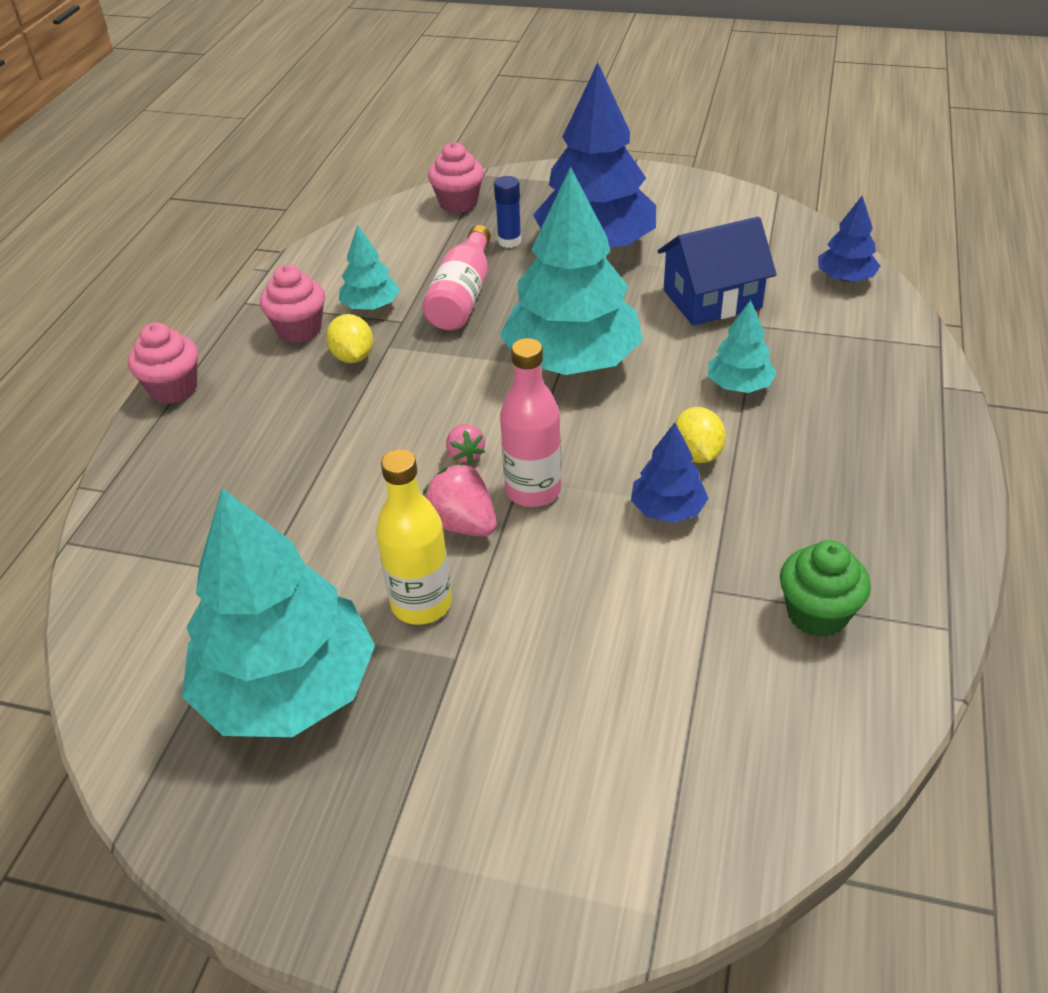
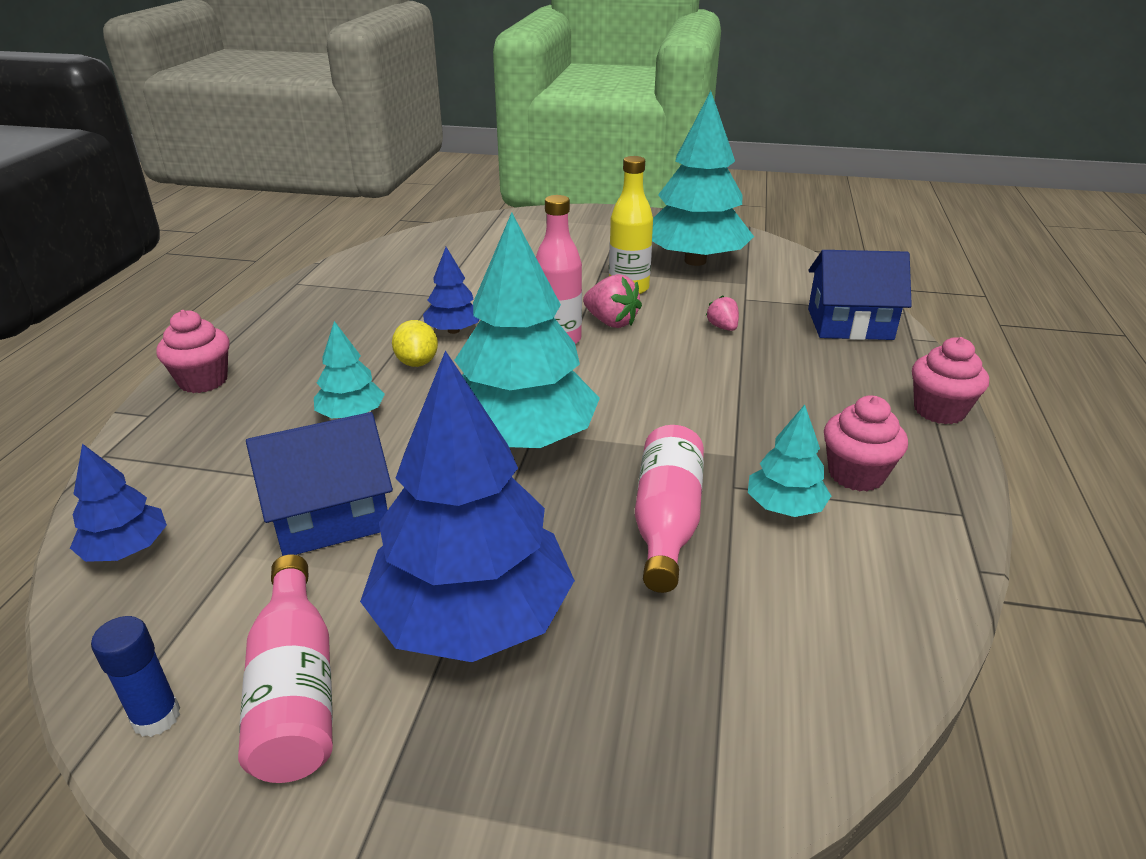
camera: 175 degrees right, 10 degrees down
(157, 517) = (849, 324): none -> blue house
(353, 357) = (769, 442): yellow lemon -> none
(458, 203) = (736, 741): pink cupcake -> pink cupcake (203, 381)
(465, 454) = (619, 361): pink strawberry -> pink strawberry (722, 327)
(509, 241) = (616, 629): blue glue stick -> blue glue stick (156, 717)
(685, 217) = (295, 690): none -> pink bottle
(817, 614) = (374, 287): green cupcake -> none

